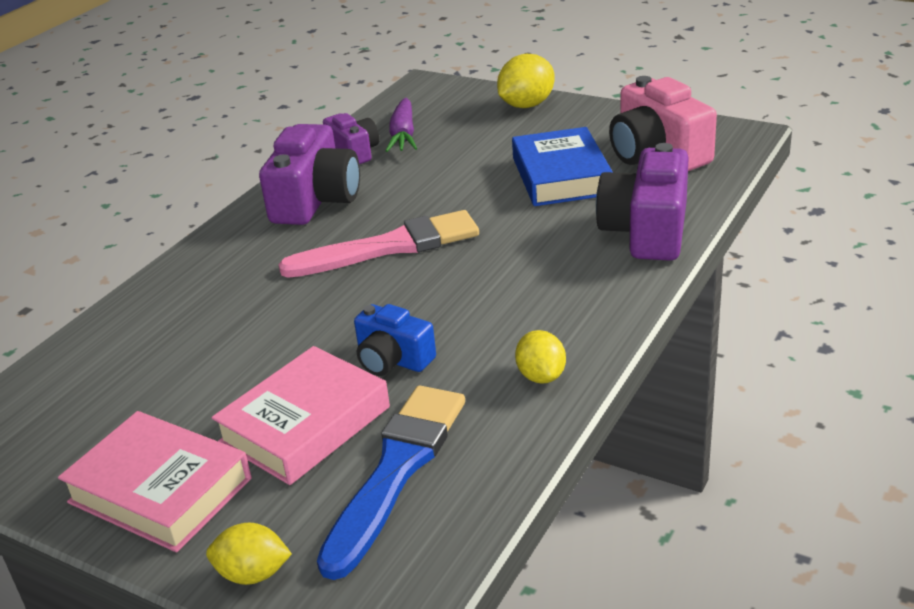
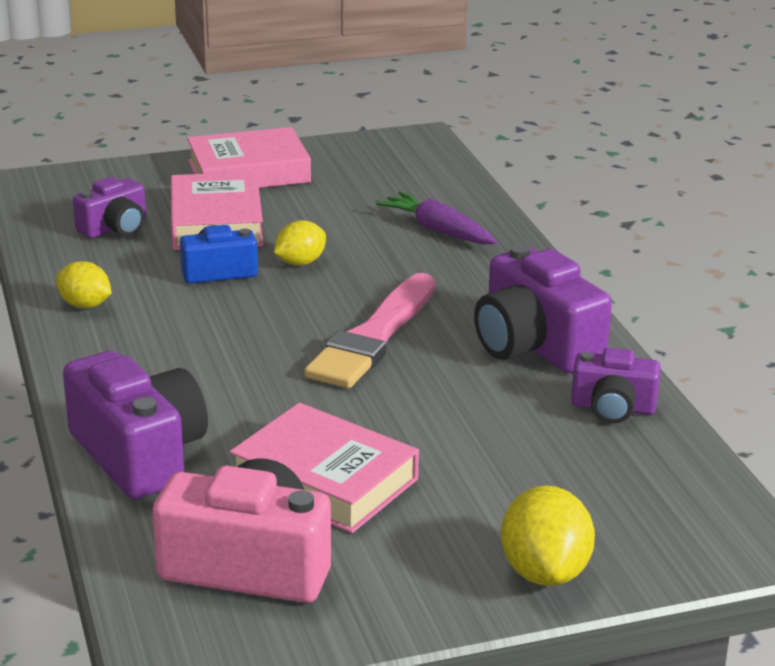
camera: 130 degrees right, 5 degrees down
(253, 574) = (130, 171): yellow lemon -> yellow lemon (300, 263)
(396, 470) = (115, 228): blue brush -> purple camera
(403, 135) = (608, 454): purple carrot -> purple carrot (438, 230)
(561, 176) = (325, 480): blue book -> pink book

